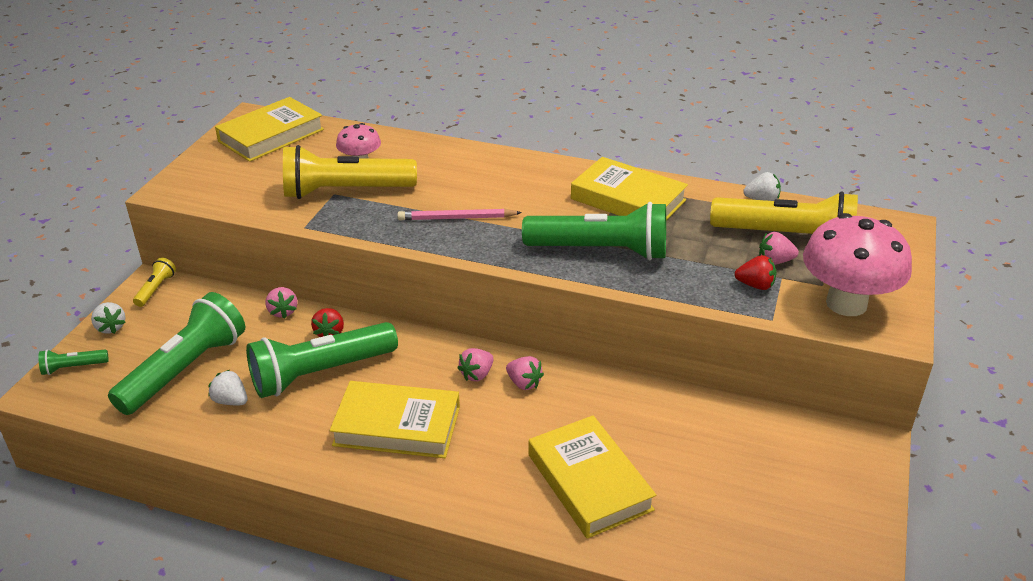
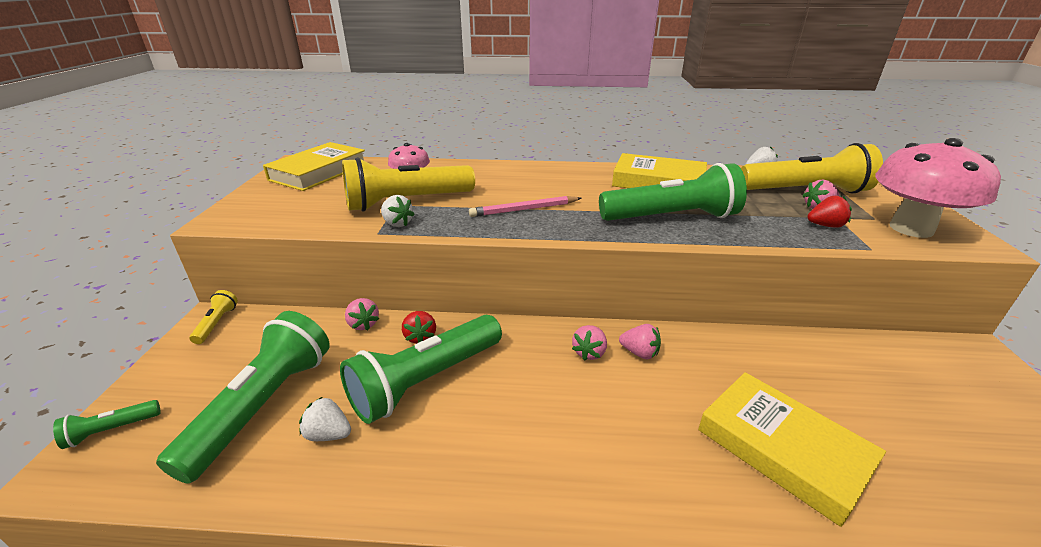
camera: 15 degrees left, 5 degrees down
(111, 327) = (163, 372): white strawberry -> white strawberry (397, 224)
(397, 426) = (538, 425): yellow book -> none

